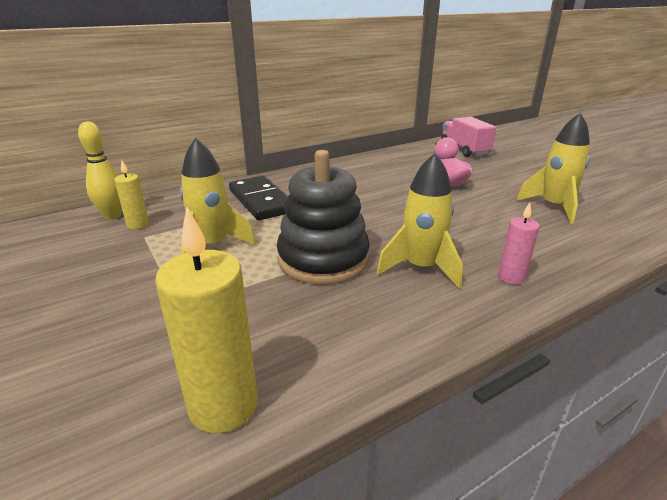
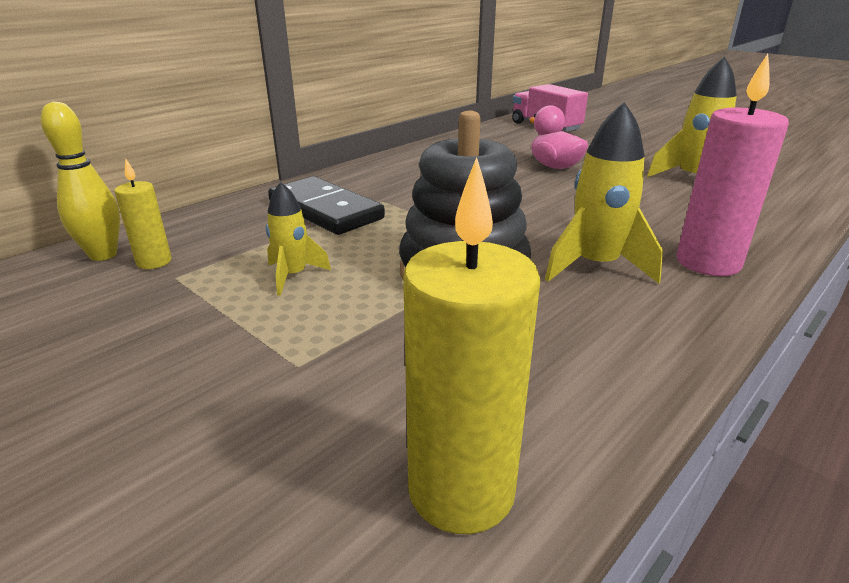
camera: 15 degrees left, 0 degrees up
(213, 246) = (293, 276): yellow rocket -> yellow rocket, size x0.60
(511, 278) = (708, 263): pink candle -> pink candle, size x1.83

